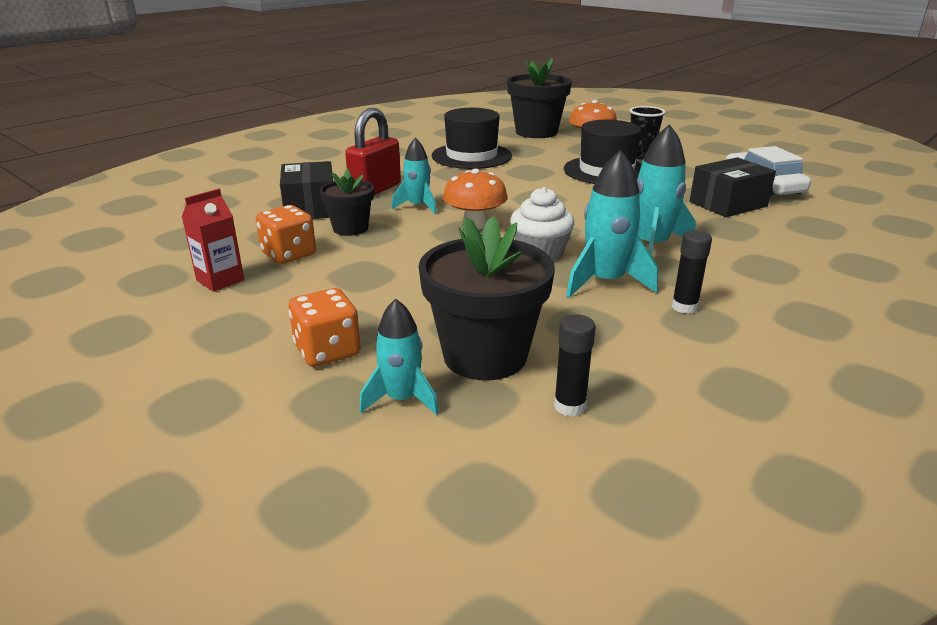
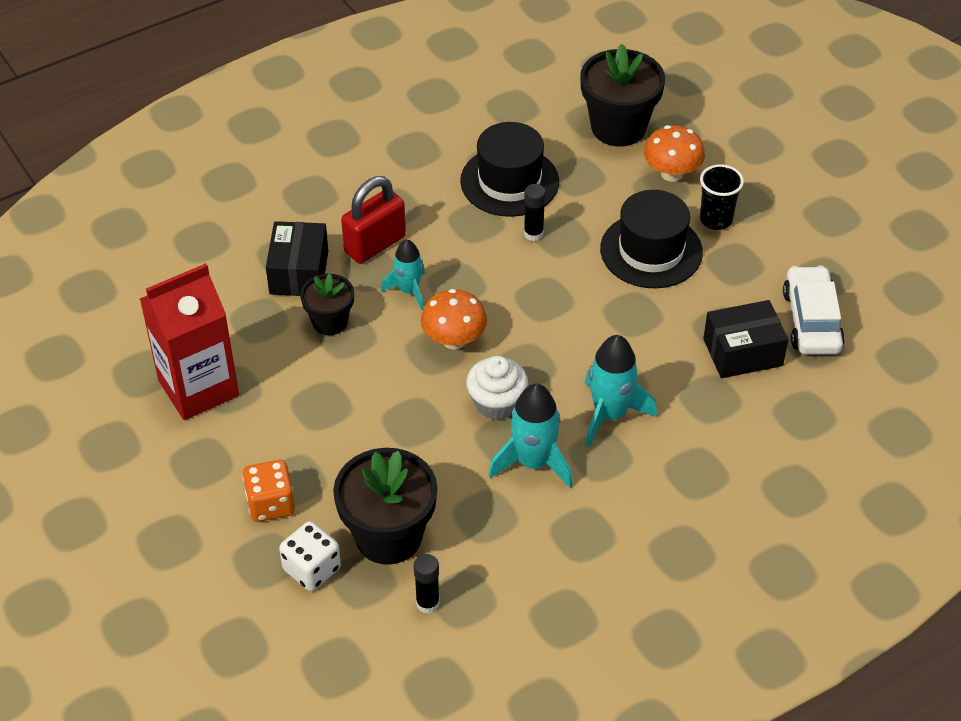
camera: 15 degrees right, 20 degrees up
(220, 280) = (198, 388): red carton -> red carton, size x1.99
(289, 254) = (263, 357): orange dice -> none
(401, 399) = (312, 569): turquoise rocket -> white dice
(684, 307) = (582, 513): black glue stick -> black glue stick (533, 234)

